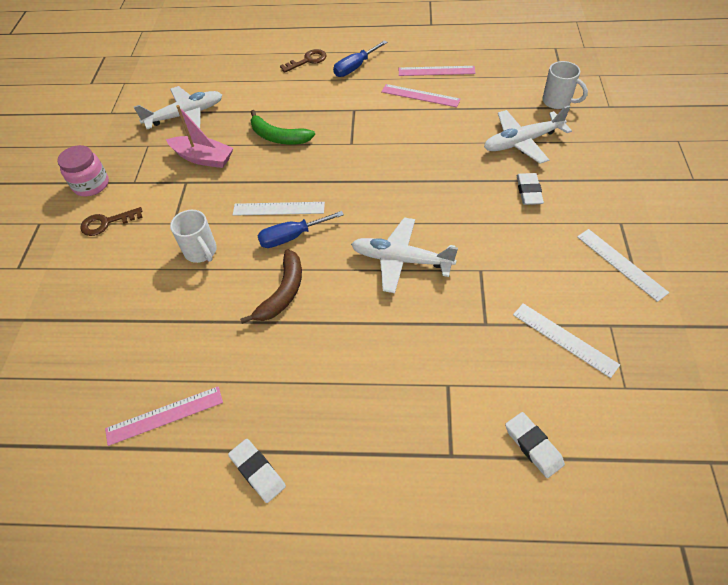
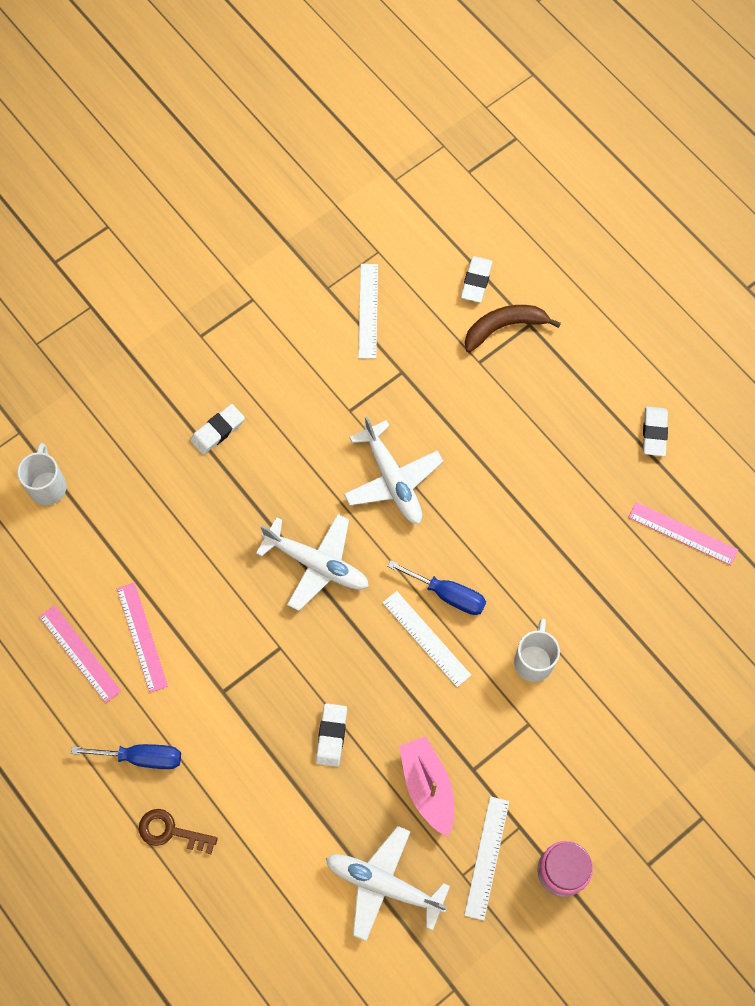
camera: 135 degrees left, 15 degrees up
(107, 223) = (586, 792): brown key -> none
(278, 137) = (331, 735): green banana -> white eraser
(283, 293) = (509, 547): brown banana -> brown banana (504, 327)
(522, 142) = (145, 480): white plane -> white plane (316, 564)
(621, 264) = (252, 312): white ruler -> white ruler (487, 857)

